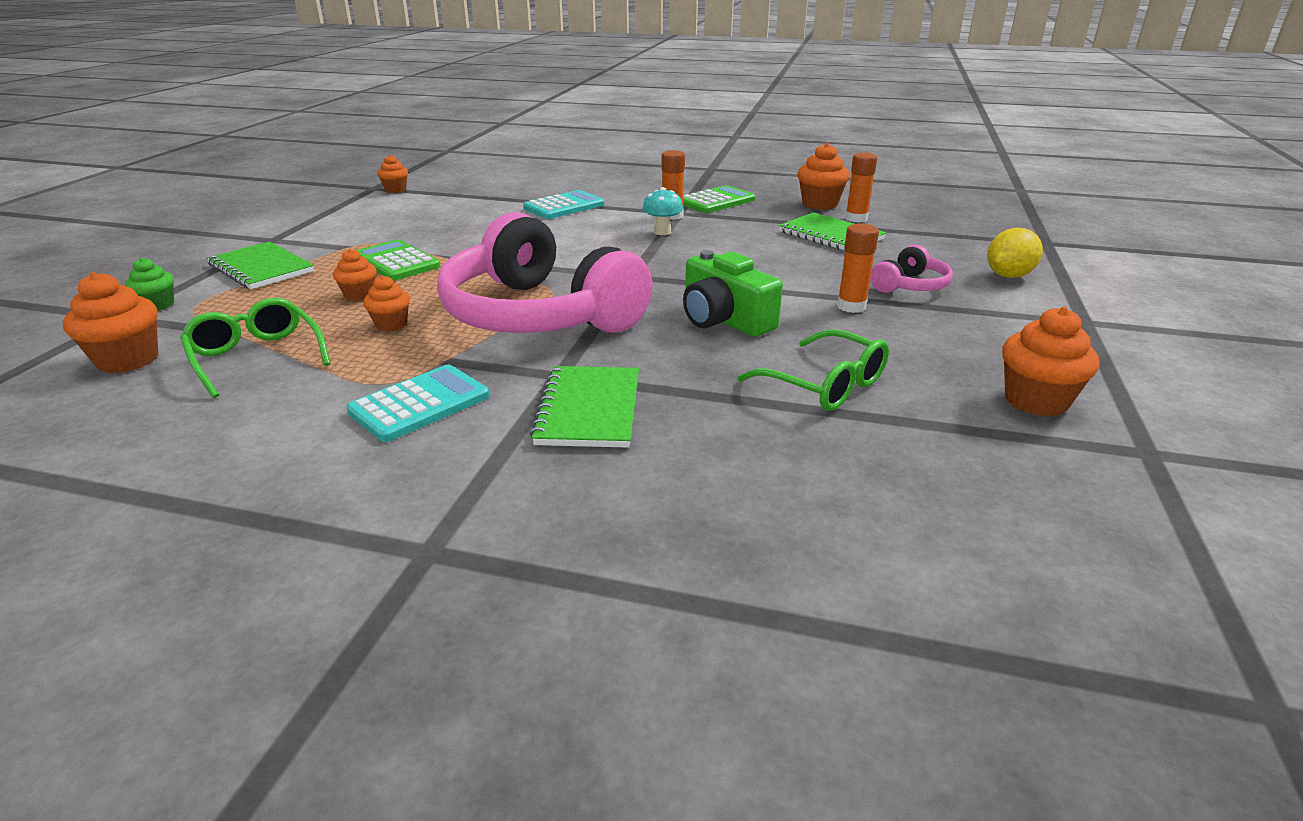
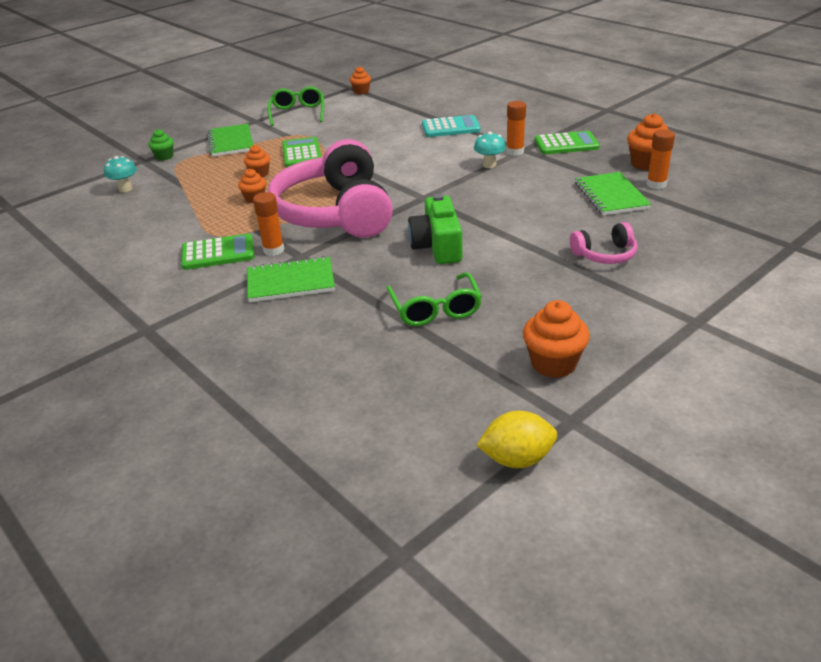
camera: 35 degrees right, 5 degrees up
(128, 360) = (125, 189): orange cupcake -> turquoise mushroom
(256, 357) = (176, 202): green glasses -> green glasses (298, 113)
(419, 404) = (218, 253): turquoise calculator -> green calculator
(589, 409) = (291, 282): green notebook -> green notebook turned 45 degrees clockwise
(851, 306) = (535, 260): orange glue stick -> orange glue stick (273, 250)
(1008, 276) = (700, 267): yellow lemon -> yellow lemon (517, 459)

